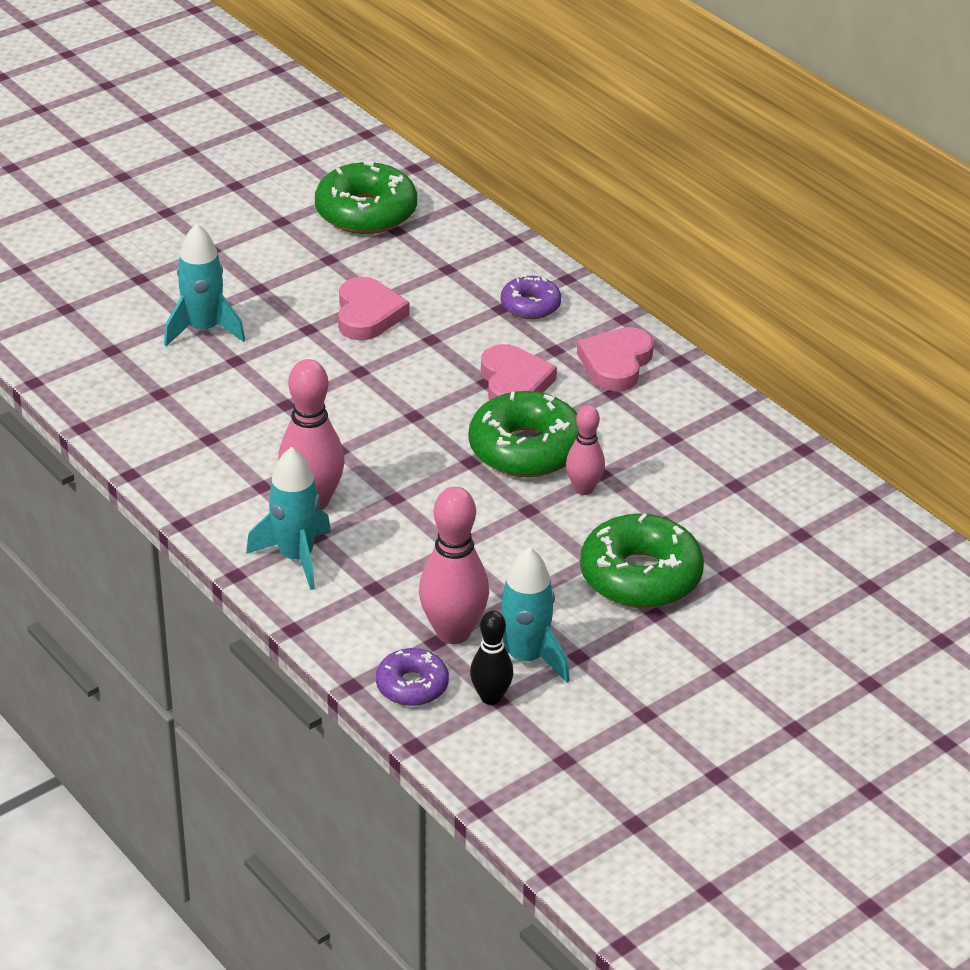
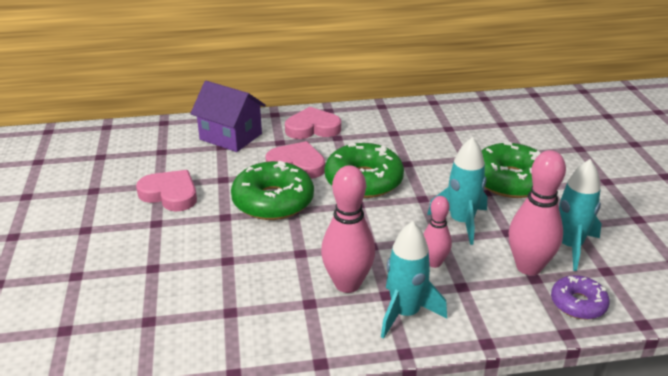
camera: 60 degrees left, 5 degrees down
(203, 330) = (99, 271): turquoise rocket -> turquoise rocket (461, 222)
(366, 212) = (66, 161): green donut -> green donut (273, 201)
(491, 697) = (603, 273): black bowling pin -> none
(530, 305) = (230, 136): purple donut -> purple house
(584, 489) = (417, 173): pink bowling pin -> pink bowling pin (434, 262)
(616, 363) = (312, 128): pink heart -> pink heart turned 120 degrees clockwise

